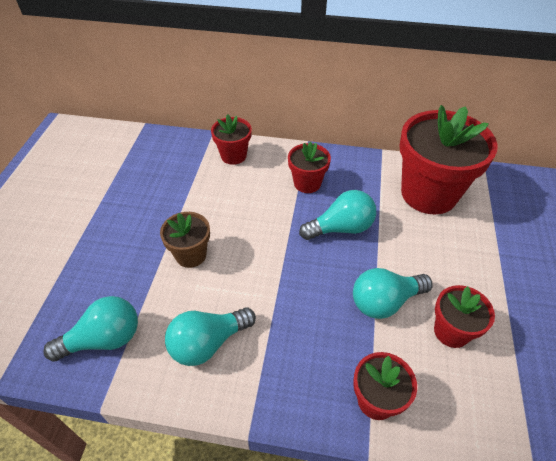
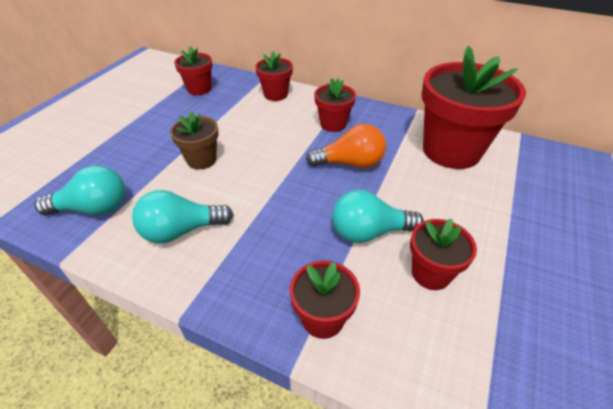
camera: 15 degrees right, 5 degrees down
(146, 163) = (199, 89): none -> red flower pot
(341, 228) = (350, 163): turquoise light bulb -> orange light bulb

